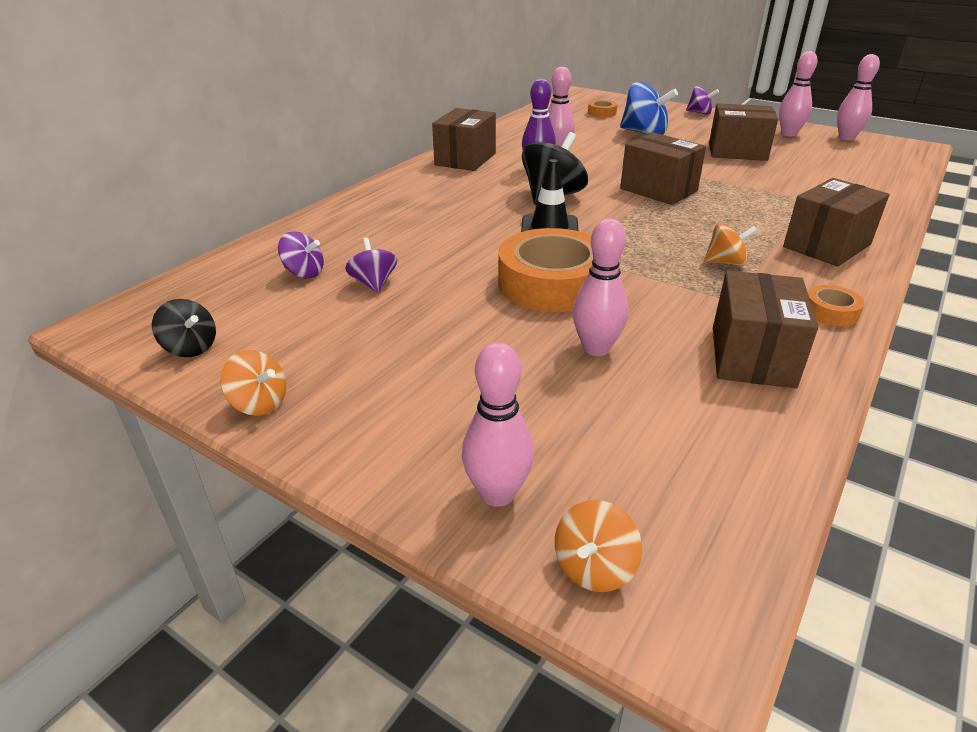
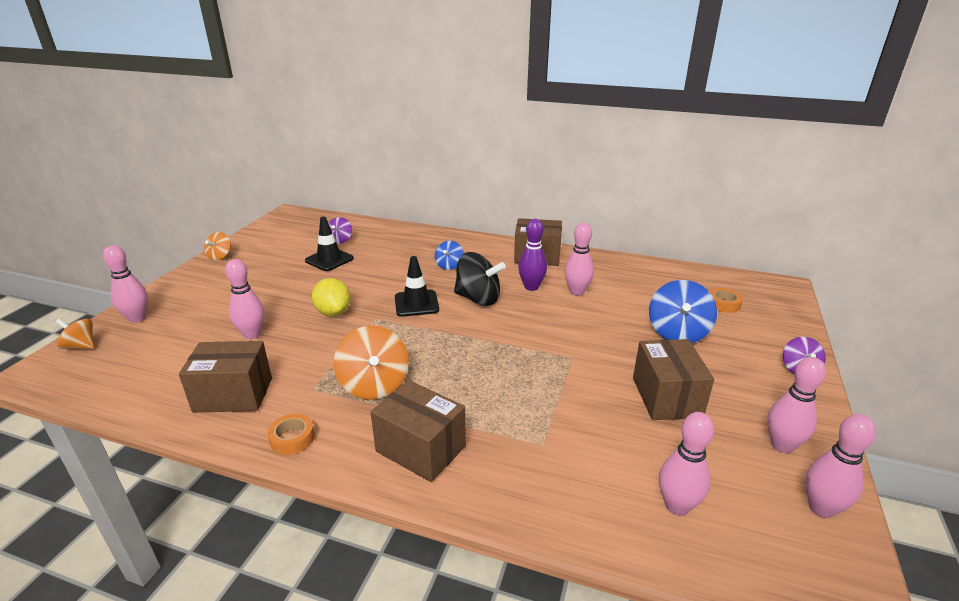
camera: 75 degrees right, 5 degrees down
(190, 348) = (267, 233): black spinning top -> none
(373, 283) = (329, 259): purple spinning top -> black traffic cone
(457, 203) = (449, 266): none -> blue spinning top
(552, 283) = (333, 312): orange tape -> yellow lemon
(658, 190) = (518, 347): brown box -> none
(725, 262) = (374, 385): orange spinning top -> orange spinning top, size x1.75
(860, 170) = (677, 506): none -> pink bowling pin

